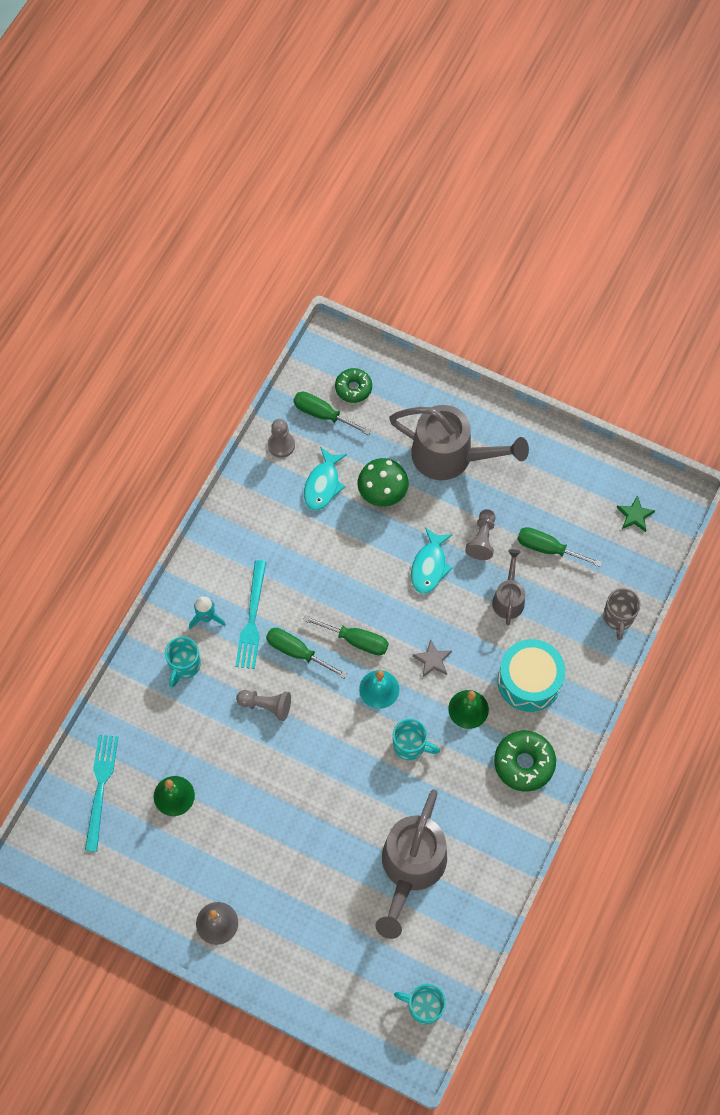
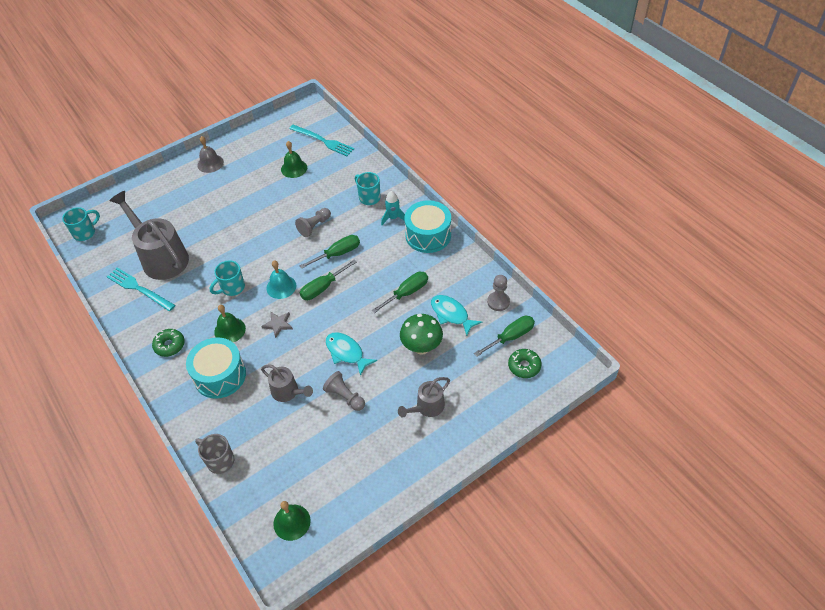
camera: 120 degrees right, 15 degrees down
(216, 562) = (428, 235): none -> turquoise drum
(252, 618) = (376, 239): turquoise fork -> turquoise fork (139, 289)
(451, 456) = (427, 407): grey watering can -> grey watering can, size x0.52
(524, 763) = (169, 345): green donut -> green donut, size x0.66
(548, 548) = (308, 439): green screwdriver -> green screwdriver (407, 293)
(634, 515) = (292, 522): green star -> green bell

